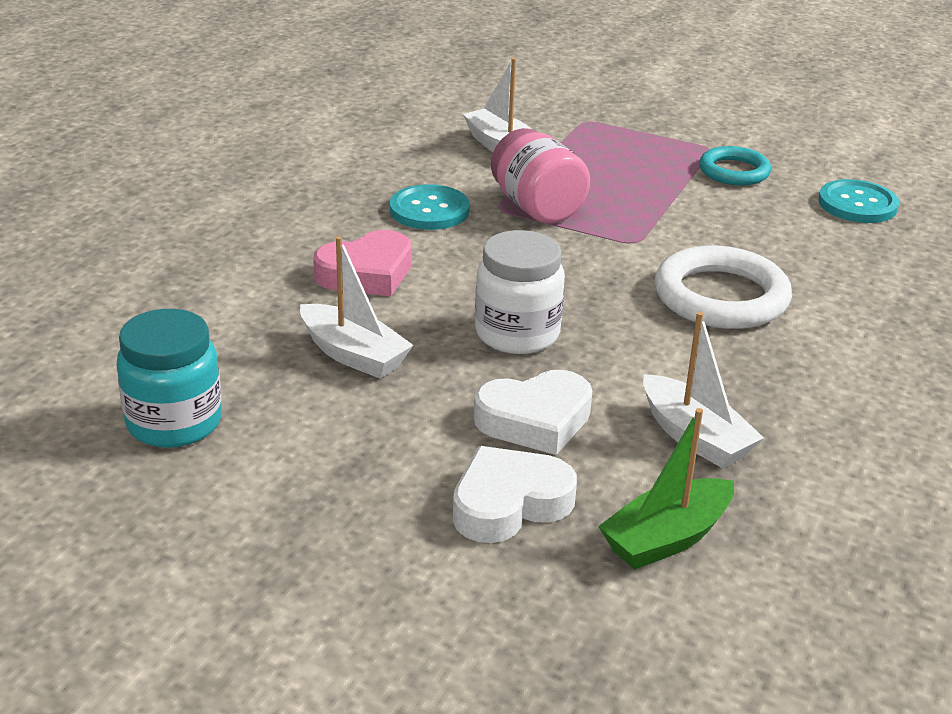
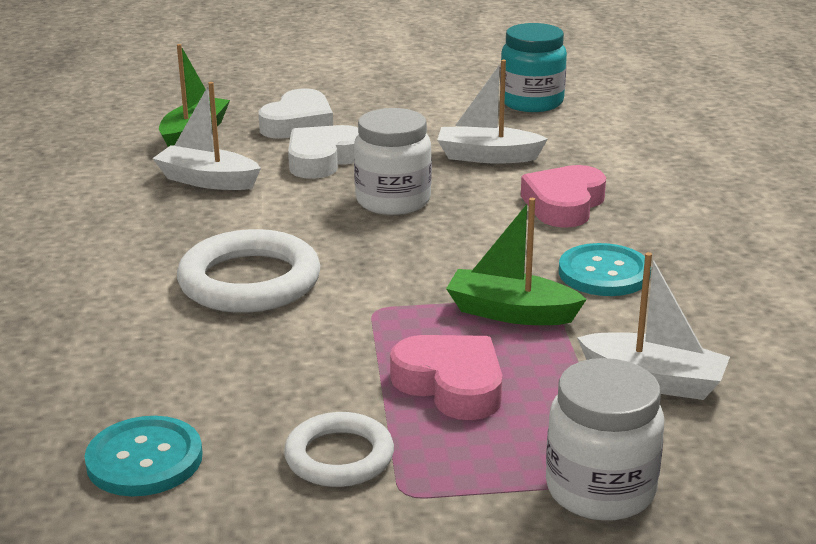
camera: 150 degrees right, 5 degrees down
(537, 208) = (511, 312): pink jar -> green boat
(603, 120) = (600, 490): none -> white jar
(630, 182) = (451, 385): none -> pink heart
(734, 171) = (339, 456): turquoise ring -> white ring

